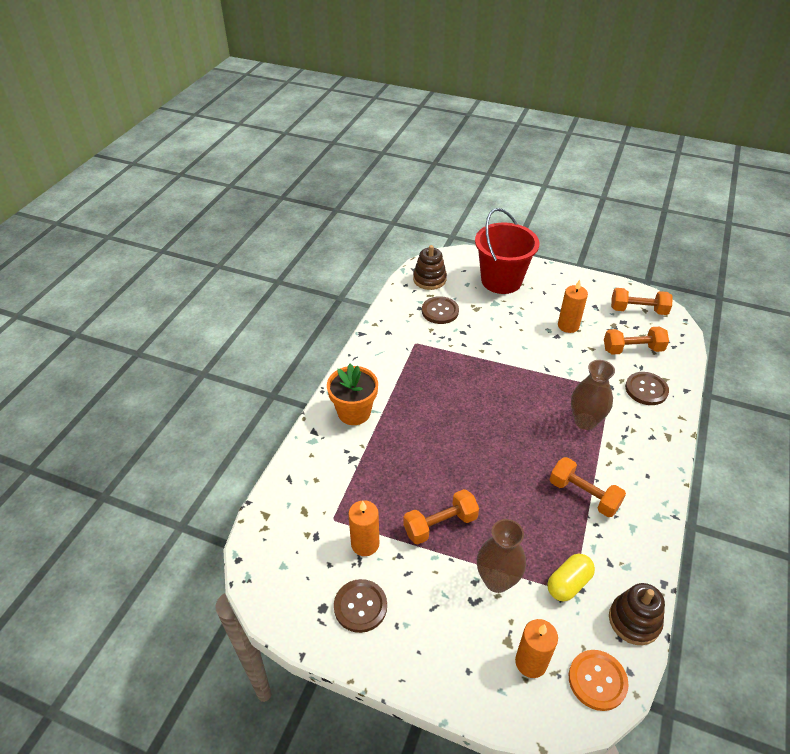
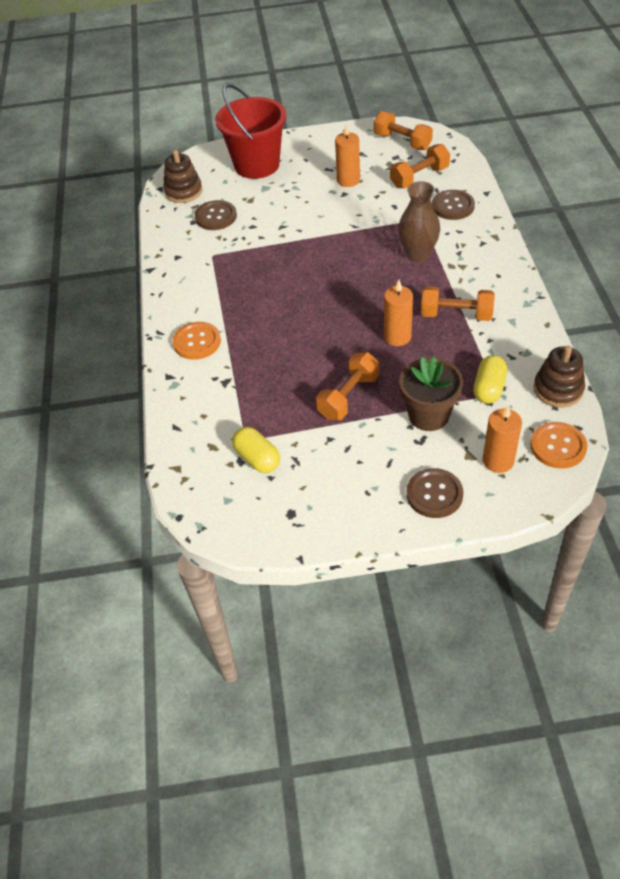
camera: 25 degrees left, 5 degrees up
(330, 541) = (257, 458): none -> yellow capsule
(354, 412) = (197, 342): orange flower pot -> orange button
(360, 606) = (324, 495): brown button -> brown button (434, 494)
(365, 544) = (291, 445): orange candle -> orange candle (397, 337)
(497, 580) = (428, 415): brown vase -> brown flower pot
(638, 310) = (402, 141): orange dumbbell -> orange dumbbell turned 60 degrees clockwise

